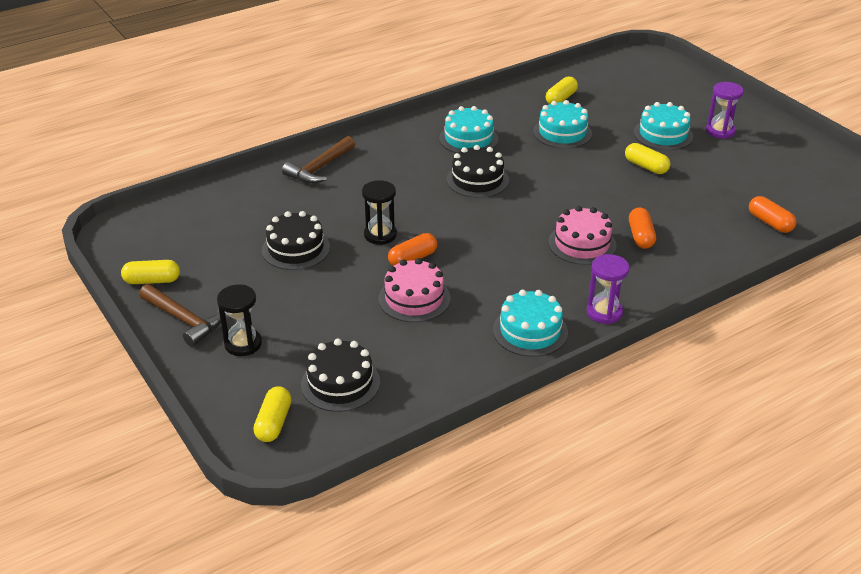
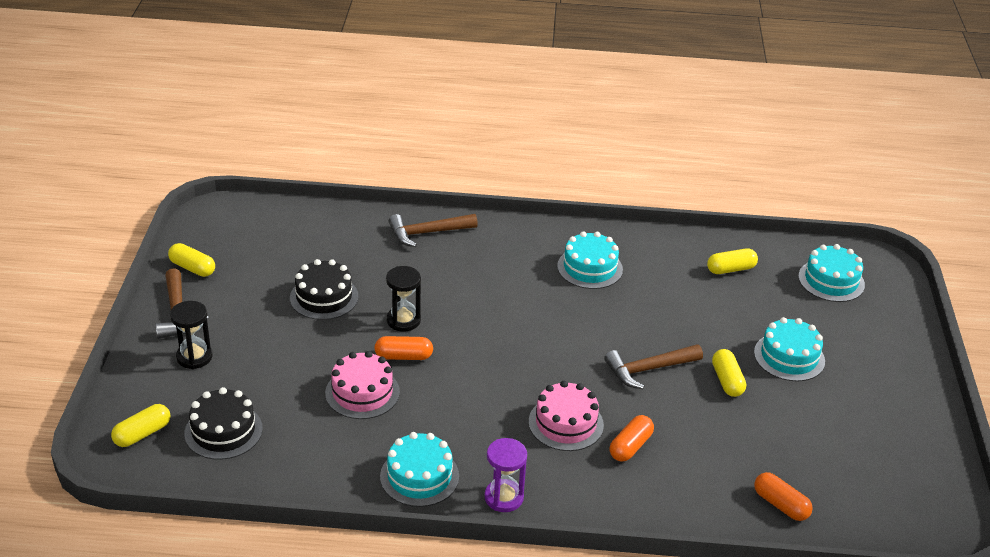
camera: 35 degrees right, 0 degrees up
(477, 180) = (548, 312): black cake -> none
(562, 133) = (687, 305): turquoise cake -> turquoise cake (831, 280)
(590, 184) = (648, 369): none -> brown hammer
(720, 131) = (857, 383): purple hourglass -> none
(770, 223) = (780, 505): orange capsule -> orange capsule turned 45 degrees counterclockwise

